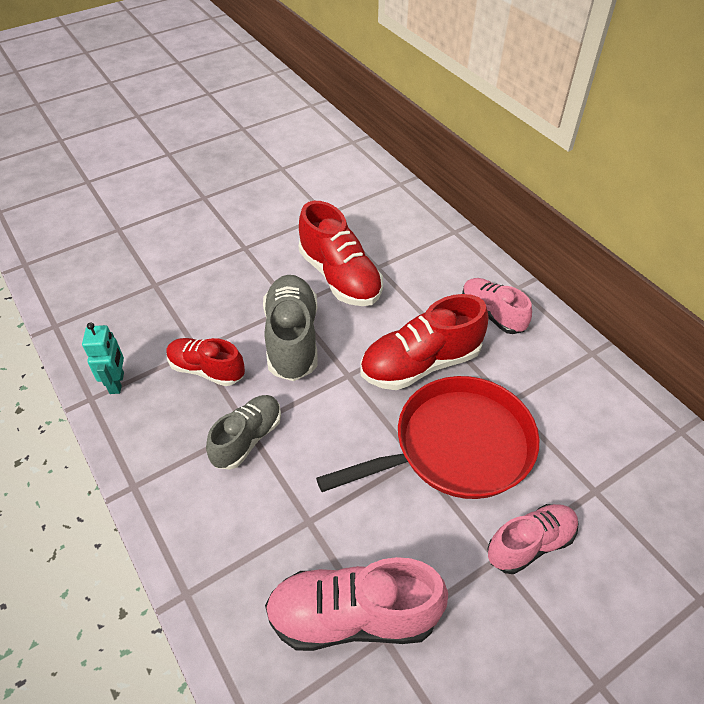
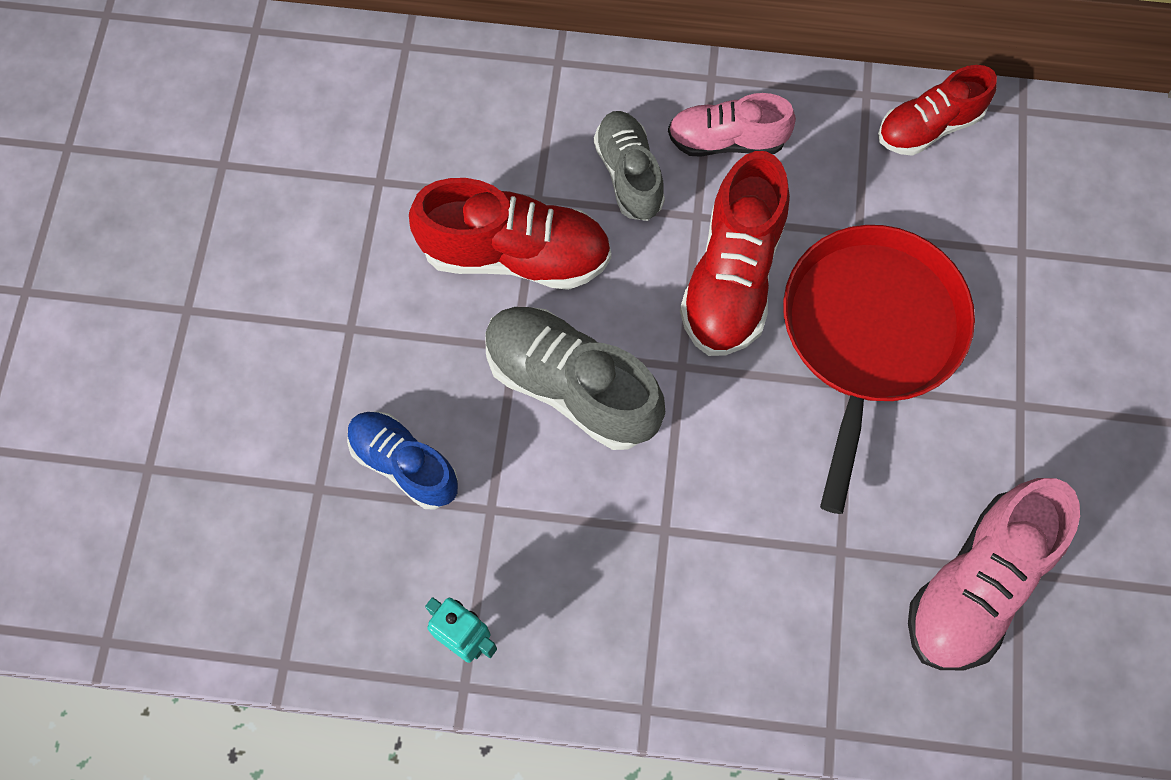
camera: 50 degrees left, 20 degrees up
(193, 305) = (404, 464): none -> blue shoe
(207, 370) = (536, 519): red shoe -> red shoe (928, 126)
(247, 439) = (682, 541): grey shoe -> grey shoe (629, 174)
(530, 544) = (1029, 362): pink shoe -> none

